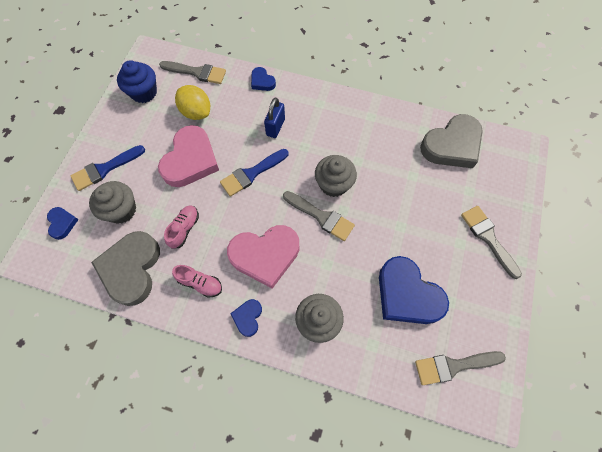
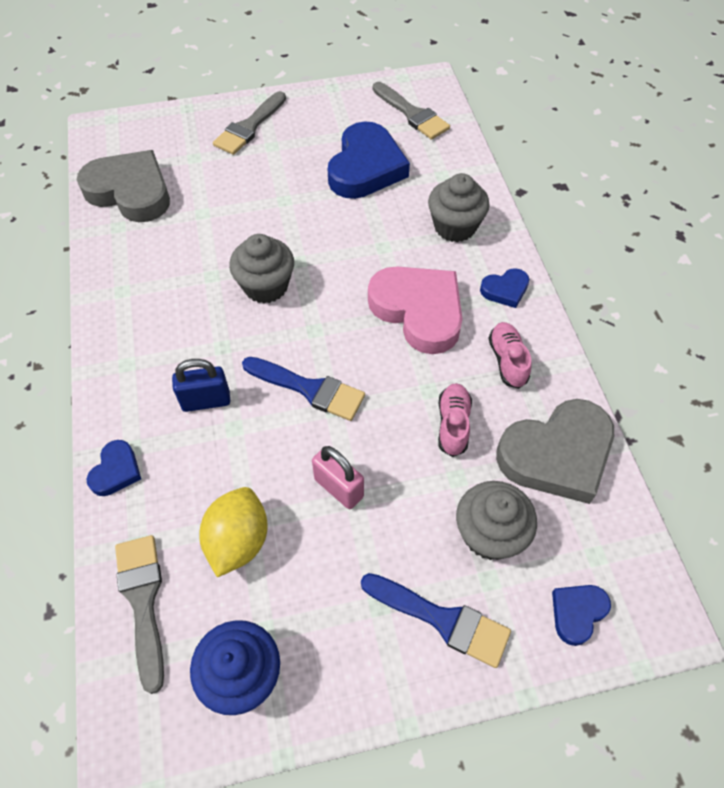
camera: 120 degrees left, 10 degrees down
(184, 229) = (453, 424): pink shoe -> pink shoe turned 105 degrees clockwise
(190, 160) = (339, 488): pink heart -> pink padlock
(321, 216) = (323, 279): grey brush -> none

